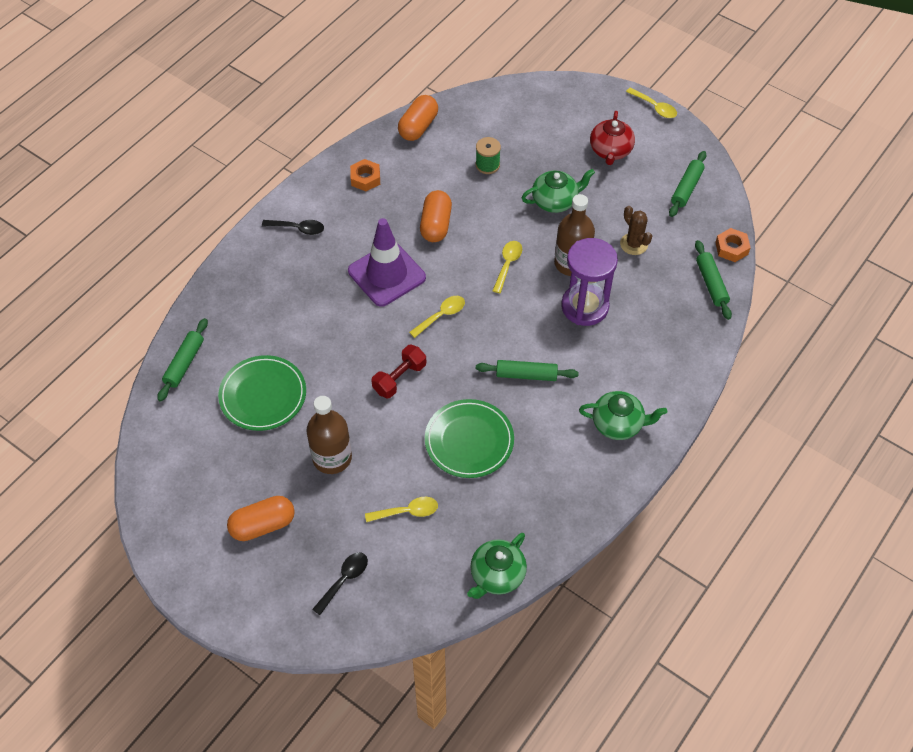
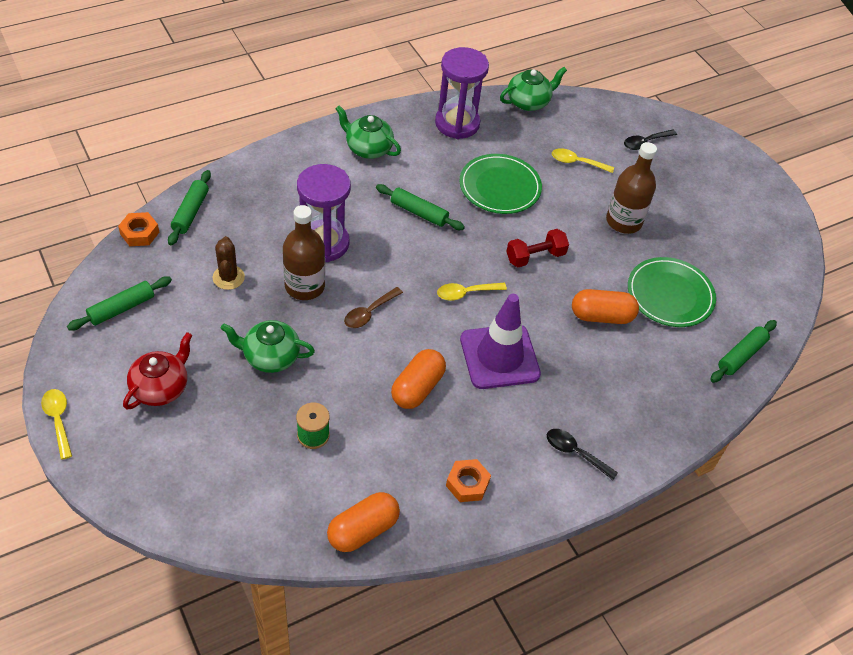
camera: 160 degrees left, 5 degrees down
(263, 525) = (699, 199): orange capsule -> orange capsule (601, 316)
(507, 264) = (369, 313): yellow spoon -> brown spoon
(554, 502) = (457, 123): none -> purple hourglass

